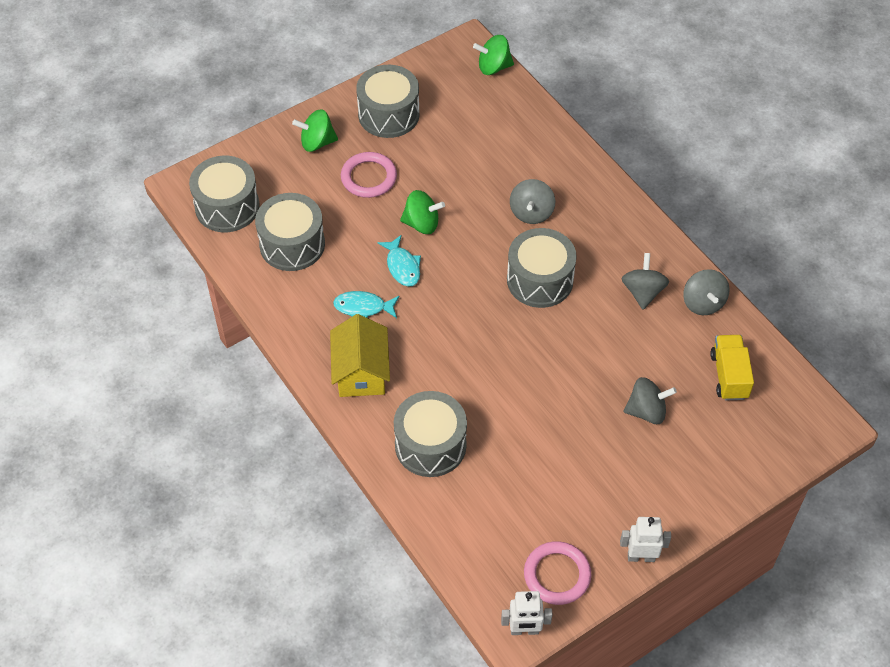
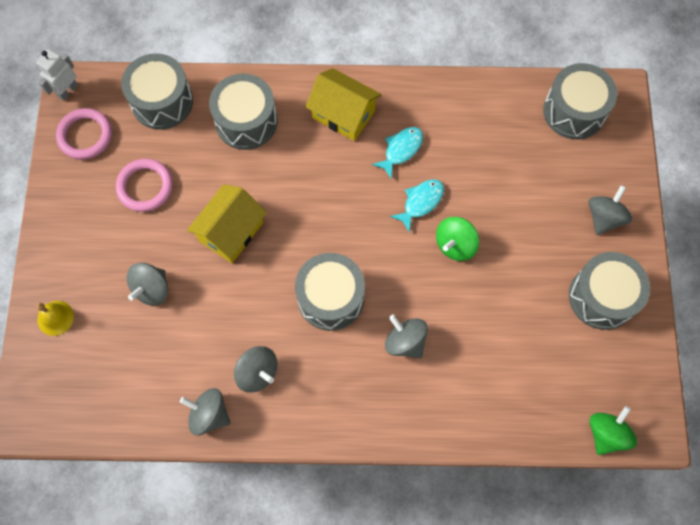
camera: 125 degrees right, 15 degrees up
(292, 244) = (501, 136): grey drum -> grey drum (162, 102)
(317, 142) = (604, 217): green spinning top -> grey spinning top
(369, 177) = (535, 234): pink ring -> pink ring (145, 187)
(402, 266) = (421, 202): turquoise fish -> turquoise fish turned 120 degrees clockwise
(545, 386) = (231, 231): none -> yellow house
(641, 556) = (50, 198): white robot -> none
(729, 376) = (129, 378): yellow truck -> none
(736, 467) = (55, 318): none -> yellow bell

